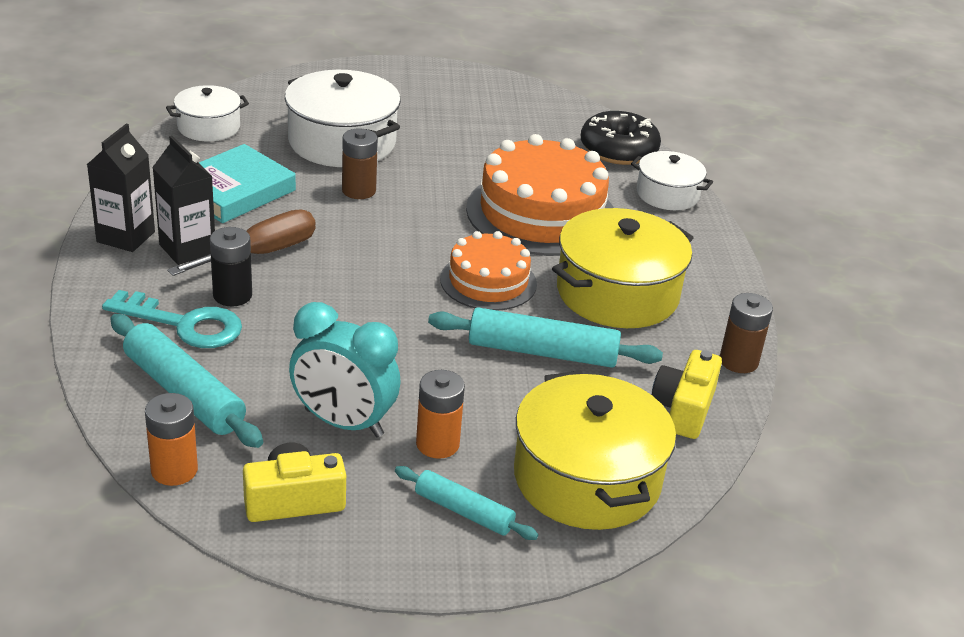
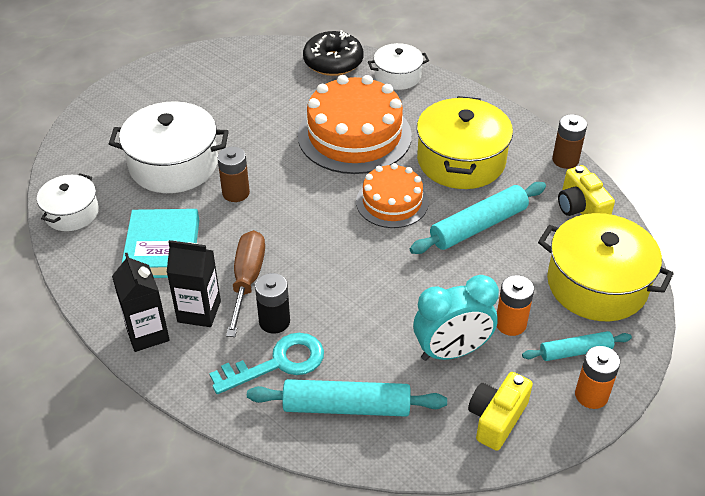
camera: 40 degrees left, 10 degrees up
(174, 470) = (415, 457): orange battery -> orange battery (591, 395)

